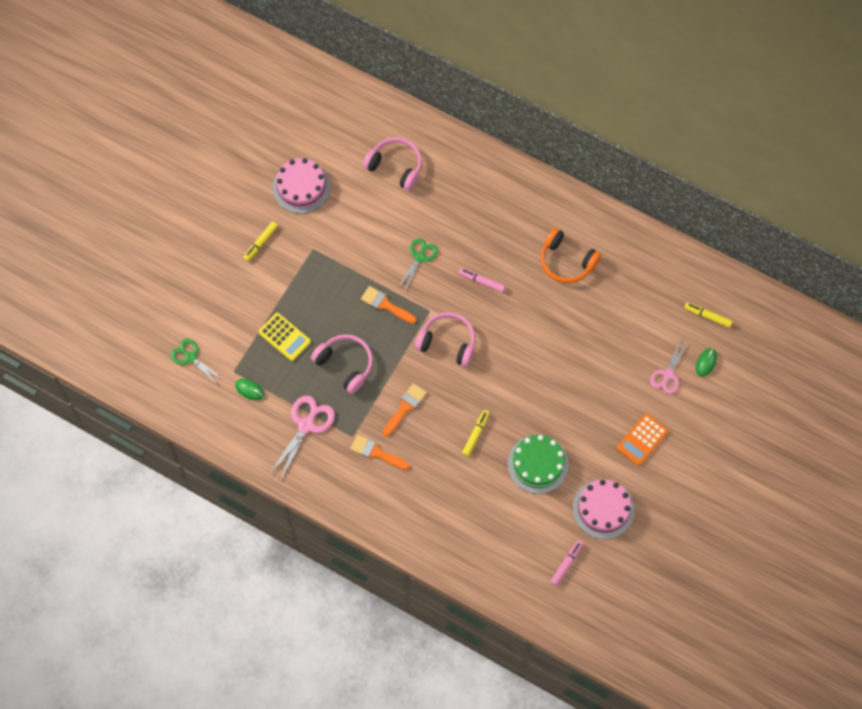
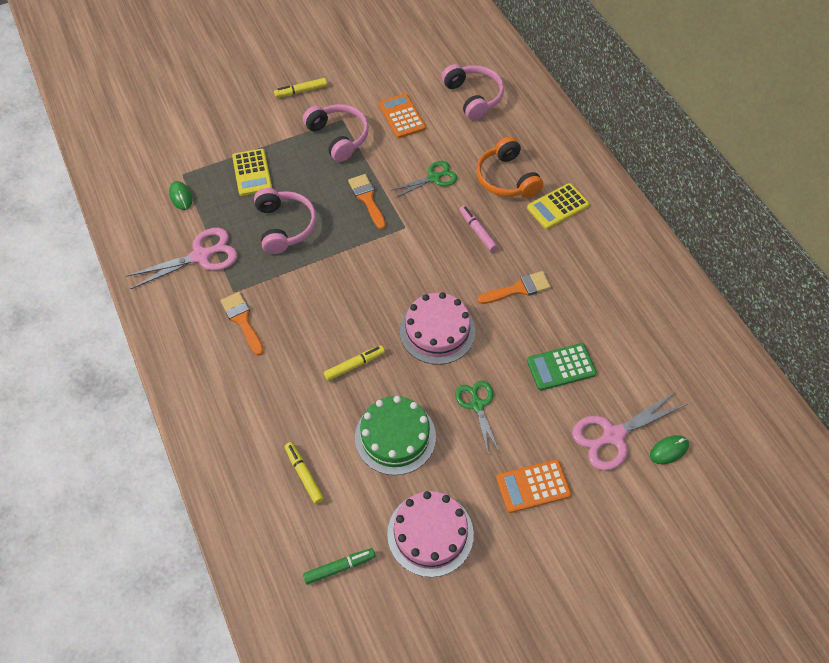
camera: 35 degrees right, 10 degrees down
(190, 357) = (158, 142): green scissors -> green scissors (477, 405)
(301, 187) = (375, 69): pink cake -> pink cake (437, 331)
(355, 218) = (402, 116): none -> orange calculator
(405, 407) = (306, 297): orange brush -> orange brush (518, 289)
(447, 342) = (399, 264): pink headphones -> pink headphones (339, 137)
(522, 226) = (558, 206): none -> yellow calculator
(566, 262) = (579, 262): orange headphones -> orange headphones (506, 178)
(566, 564) = (339, 567): pink marker -> green marker
(606, 349) = (561, 367): none -> green calculator
(667, 375) = (613, 436): pink scissors -> pink scissors, size x1.51
(707, 316) = (703, 403): yellow marker -> yellow marker (304, 474)

